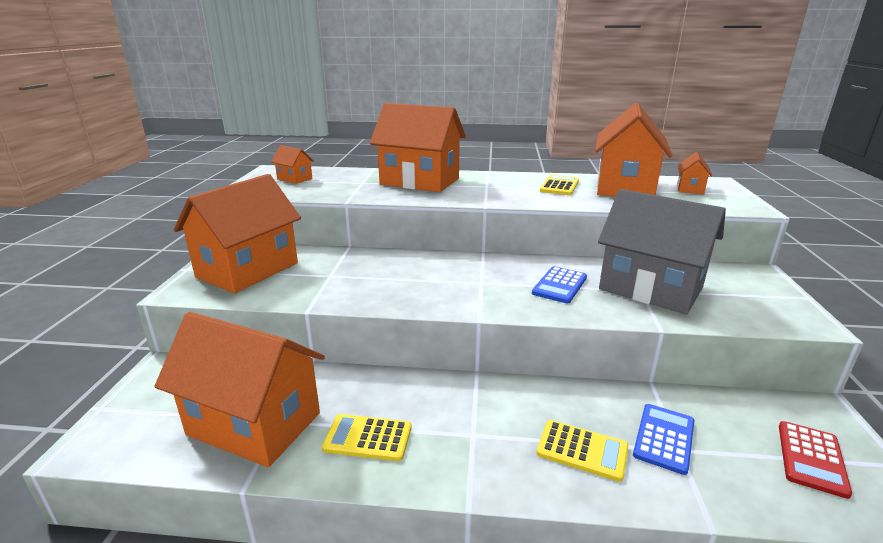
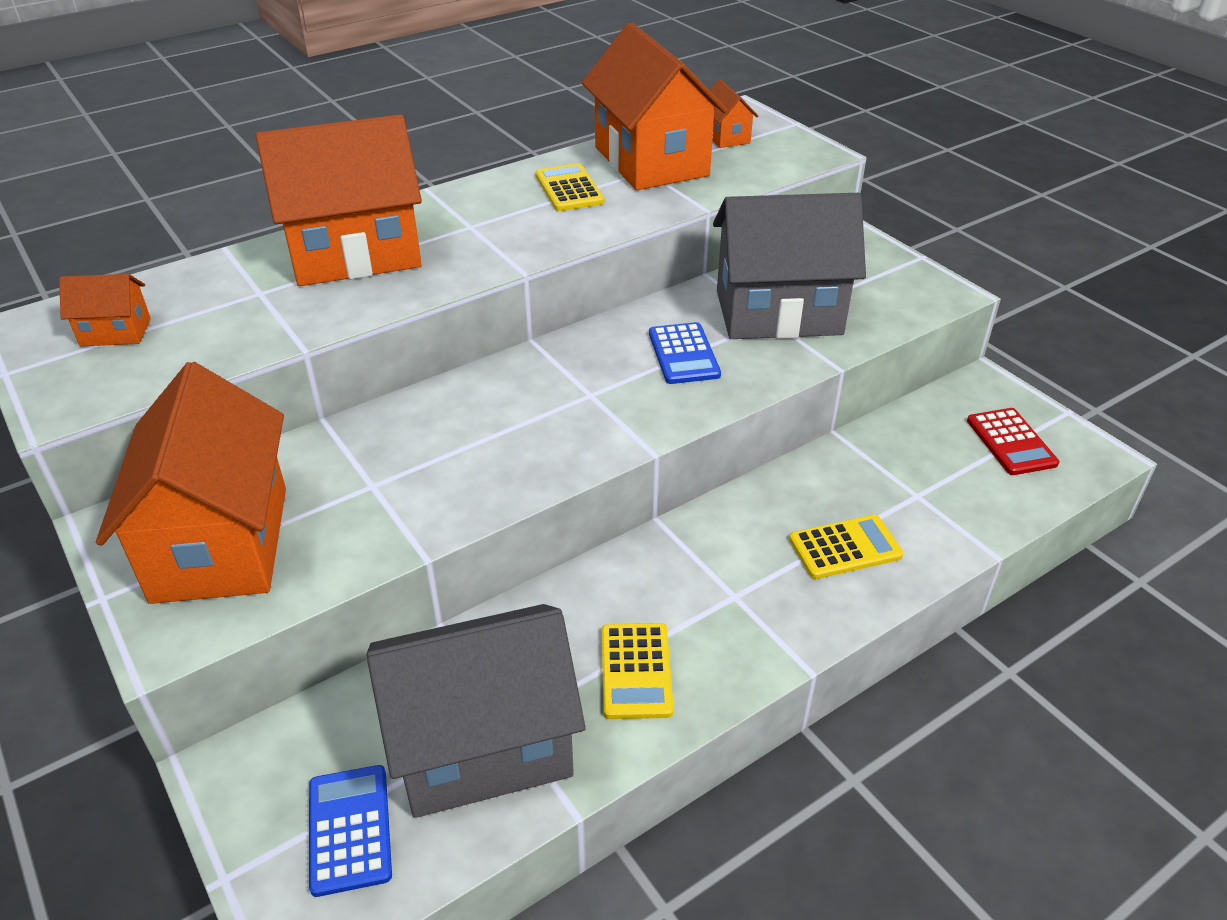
camera: 40 degrees left, 15 degrees up
(254, 424) = (483, 746): orange house -> grey house
(368, 438) = (636, 671): yellow calculator -> yellow calculator turned 60 degrees counterclockwise
(664, 438) = (896, 491): blue calculator -> blue calculator (350, 829)

